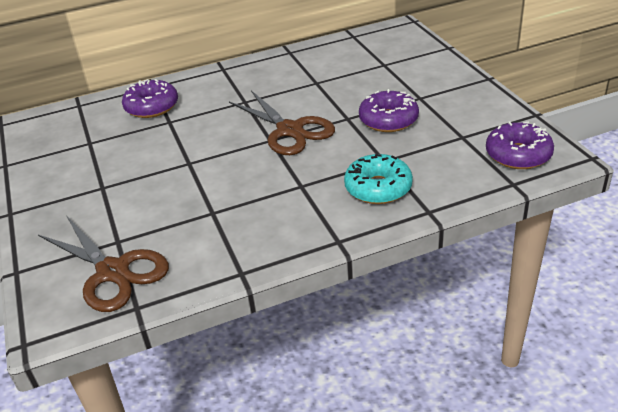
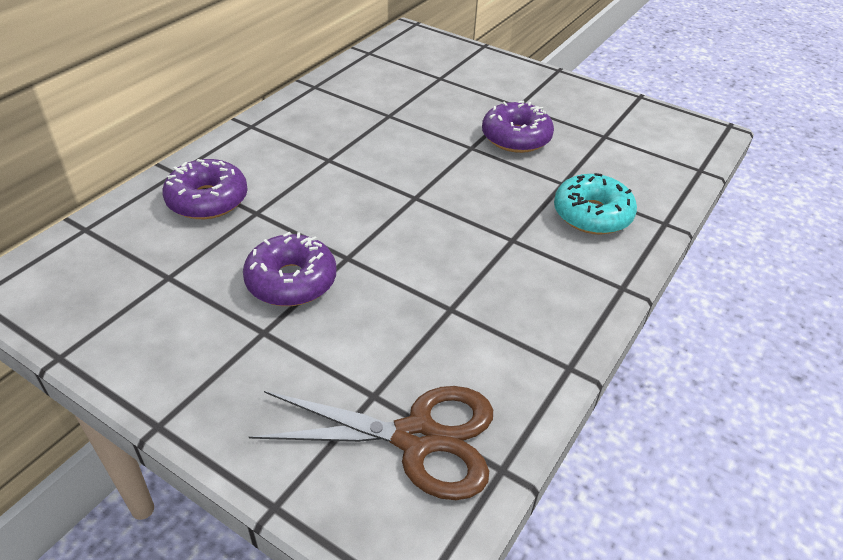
camera: 40 degrees left, 5 degrees up
(290, 130) = (425, 179): brown scissors -> none
(518, 155) = (671, 140): purple donut -> purple donut (291, 281)

